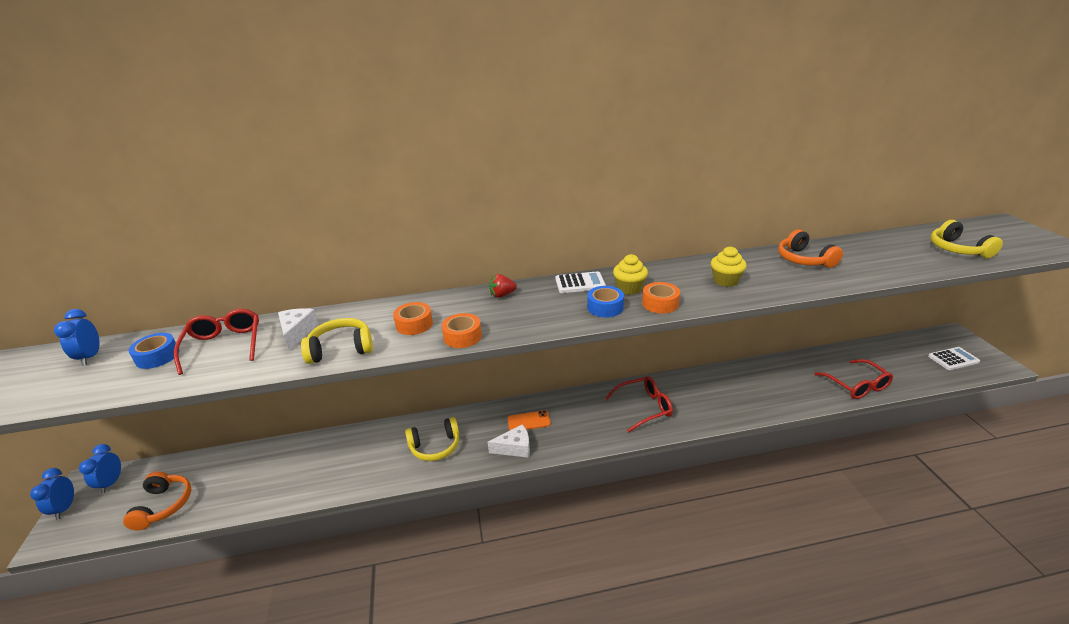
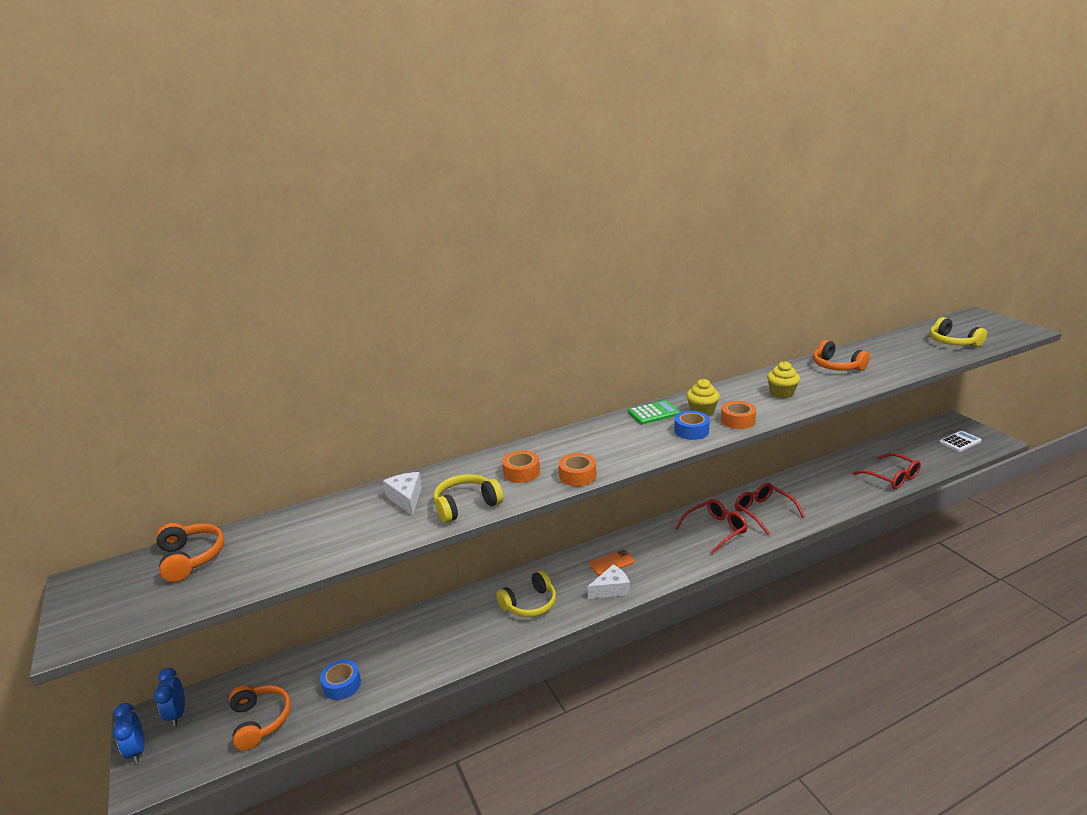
camera: 15 degrees left, 5 degrees down
(90, 357) = (190, 558): blue clock -> orange headphones
(157, 356) = (270, 544): blue tape -> blue tape (342, 684)
(224, 345) = (336, 522): red glasses -> red glasses (763, 512)
(502, 295) = (587, 434): red strawberry -> none
(580, 283) = (653, 413): white calculator -> green calculator

